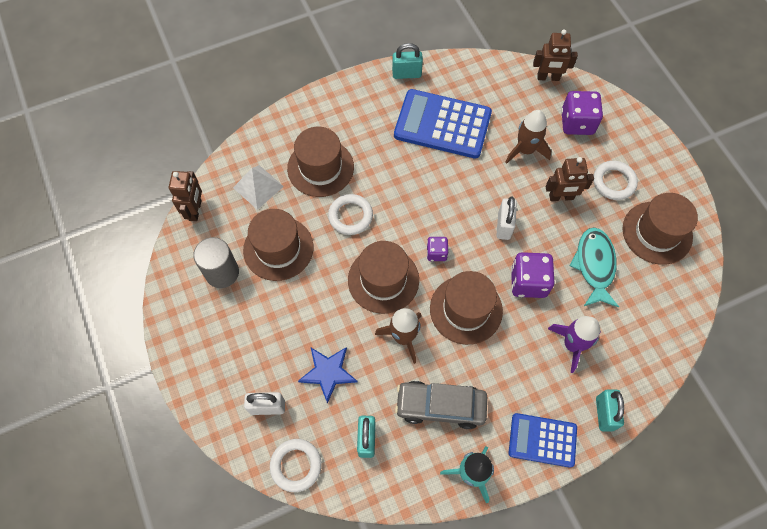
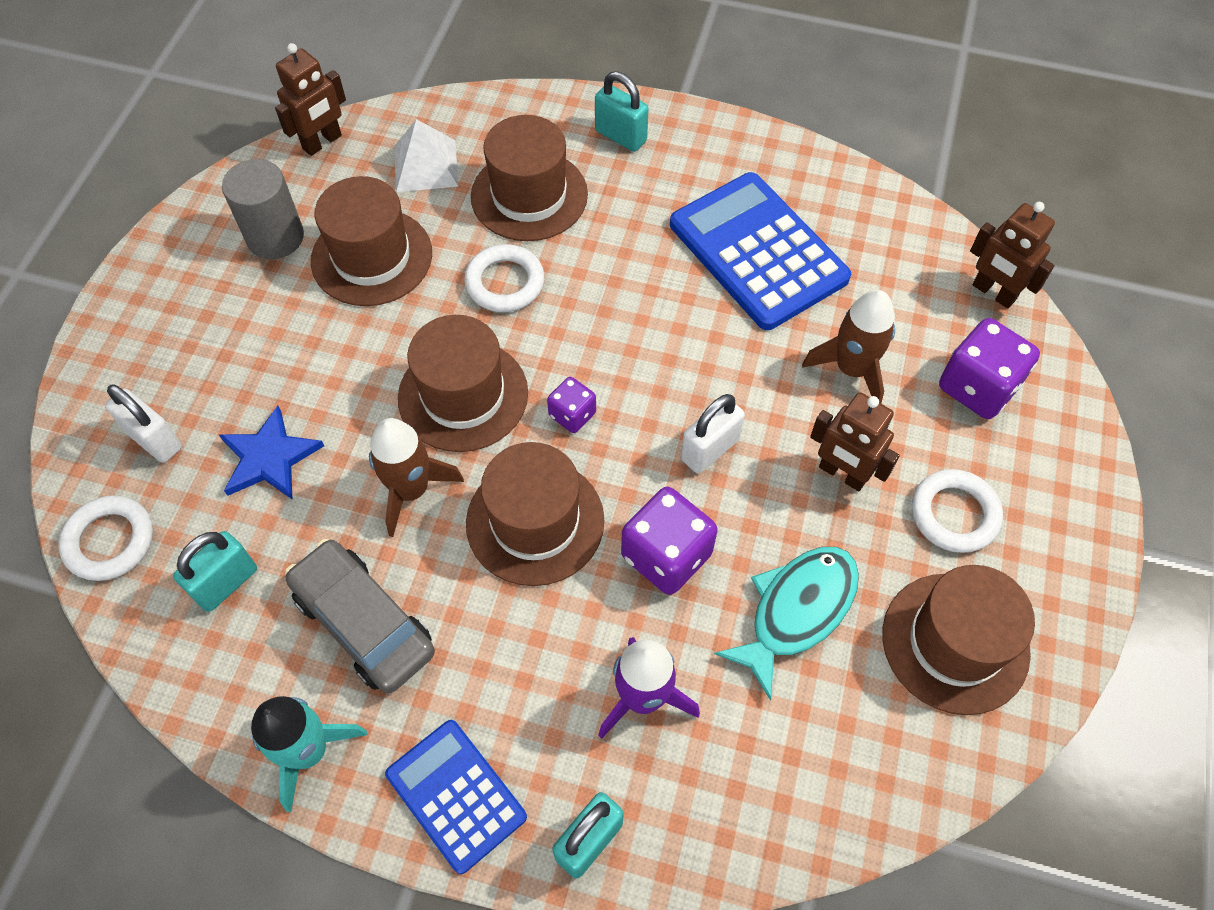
camera: 40 degrees right, 5 degrees down
(406, 74) = (773, 153): turquoise padlock -> turquoise padlock (621, 136)

